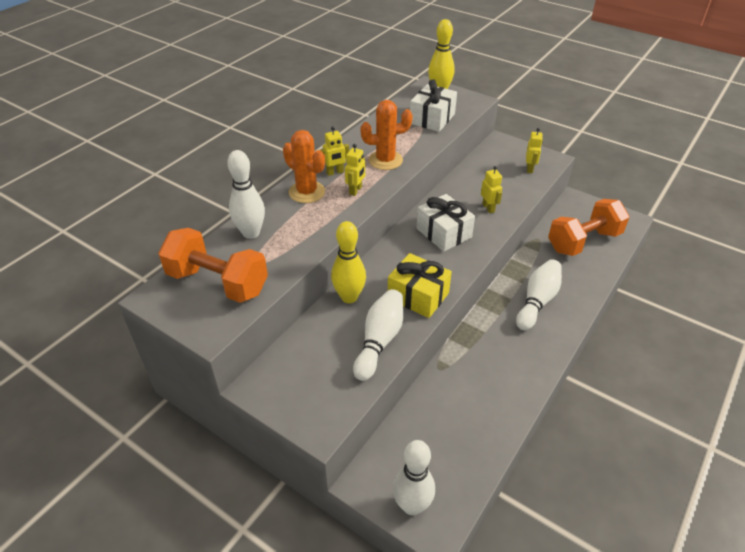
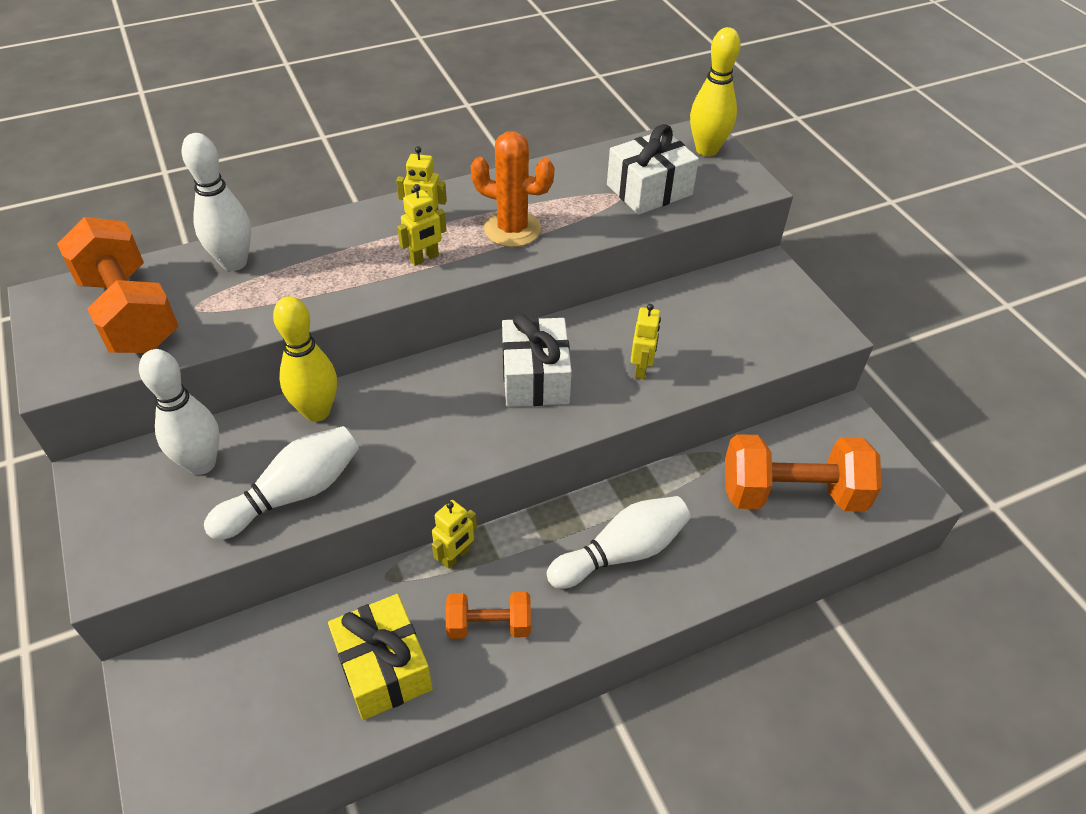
camera: 30 degrees right, 5 degrees up
(307, 192) = (359, 234): orange cactus -> none
(412, 505) = (173, 746): white bowling pin -> white bowling pin (201, 463)
(418, 296) = (406, 455): yellow gift -> yellow gift (384, 668)
(510, 363) = (489, 625): none -> orange dumbbell
(530, 169) = (773, 333): yellow robot -> yellow robot (456, 556)

